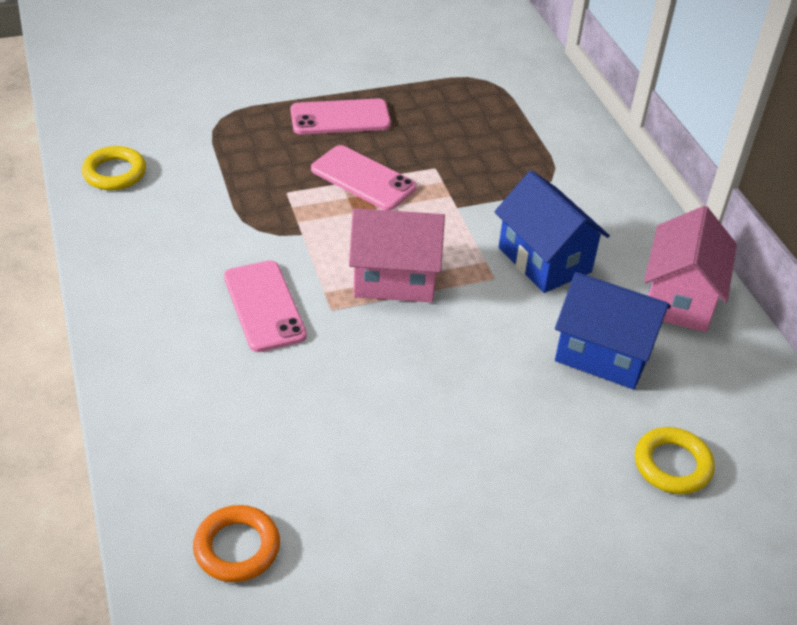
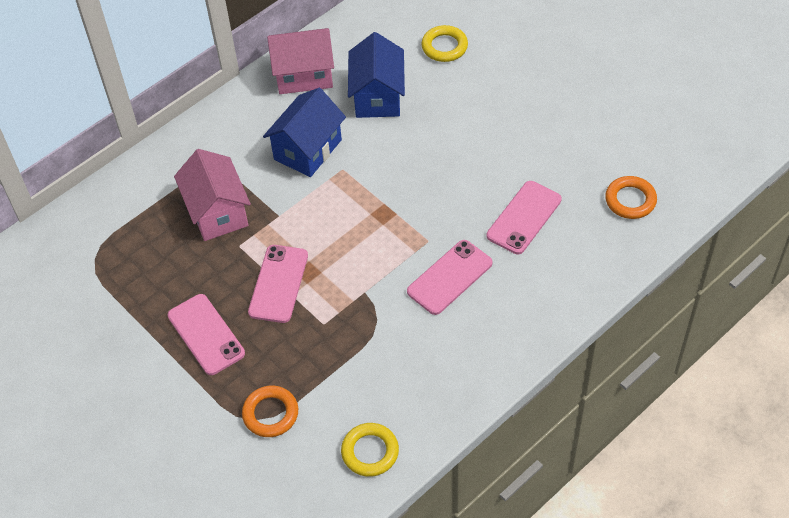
camera: 110 degrees left, 10 degrees up
(216, 129) = (270, 414): none -> orange ring
(298, 412) = (524, 217): none -> pink phone
(395, 278) = (376, 220): pink house -> pink house (217, 212)

